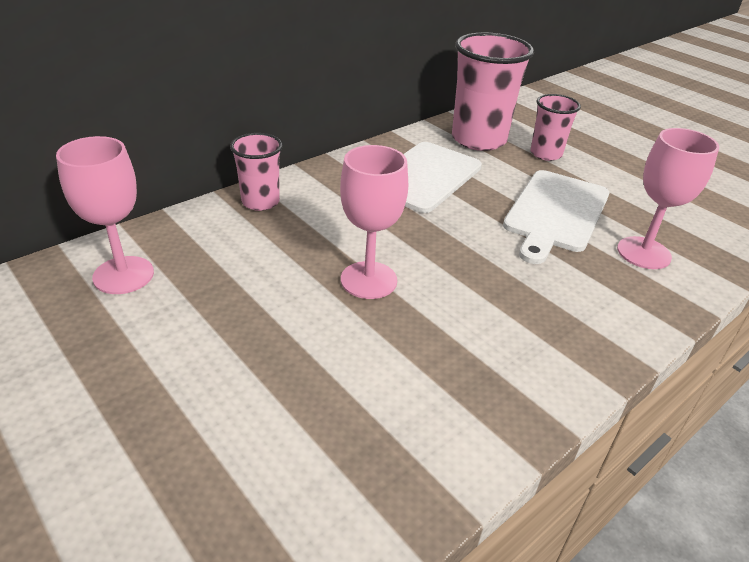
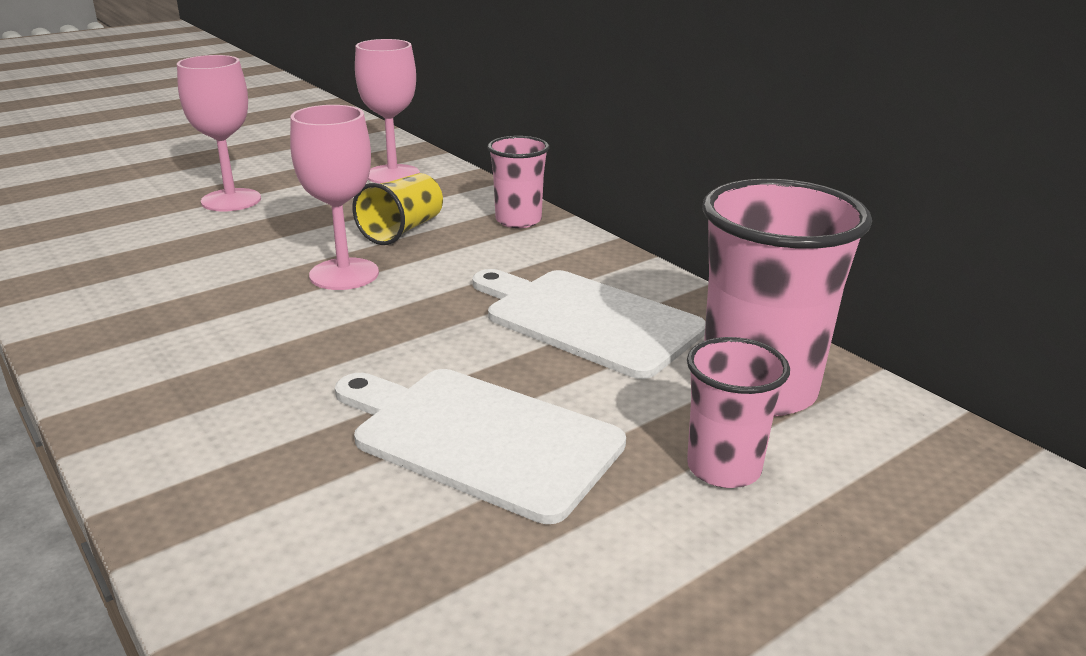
camera: 95 degrees right, 10 degrees down
(277, 257) = (402, 230): none -> yellow cup
(643, 253) = (328, 521): pink goblet -> pink goblet (231, 200)

